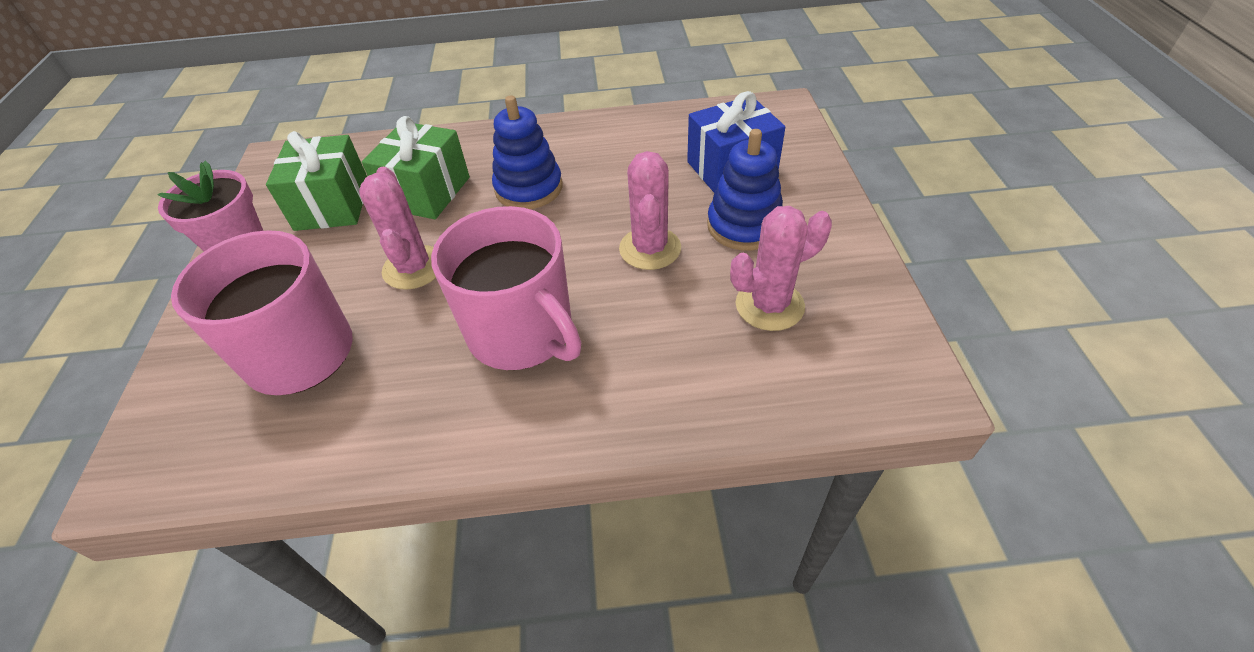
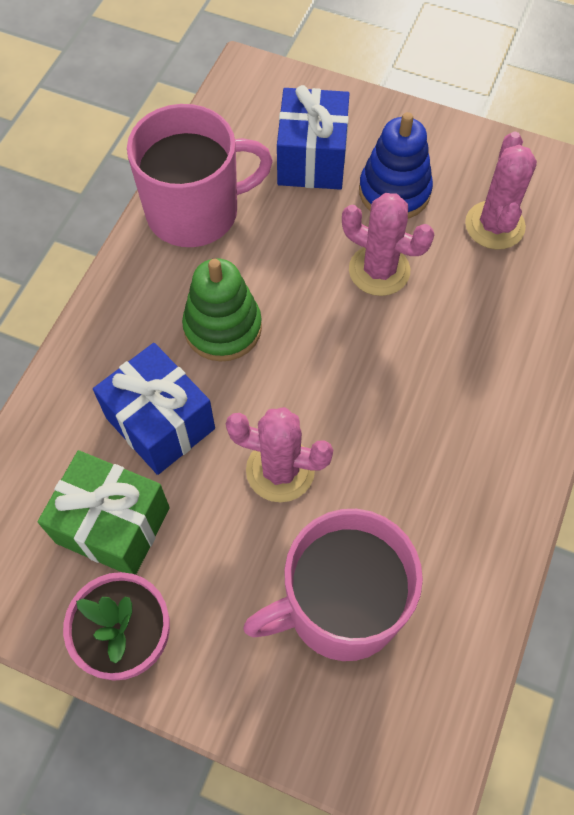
camera: 65 degrees left, 15 degrees up
(427, 192) = (160, 423): green gift -> blue gift
(522, 333) = (425, 407): pink mug -> pink mug (195, 211)
(529, 188) = (223, 328): blue stacking toy -> green stacking toy

